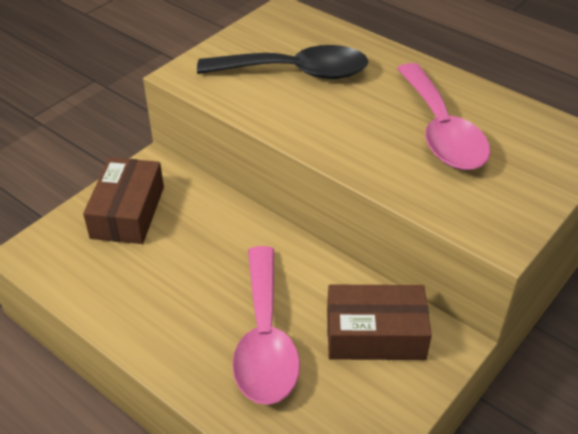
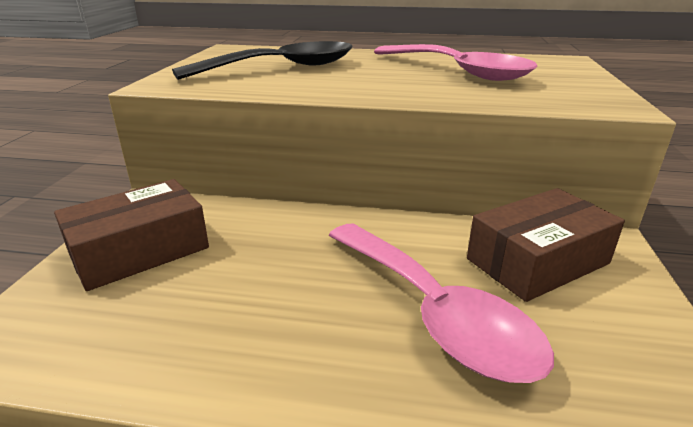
camera: 30 degrees left, 15 degrees down
(128, 212) = (140, 251): brown box -> brown box turned 75 degrees clockwise

